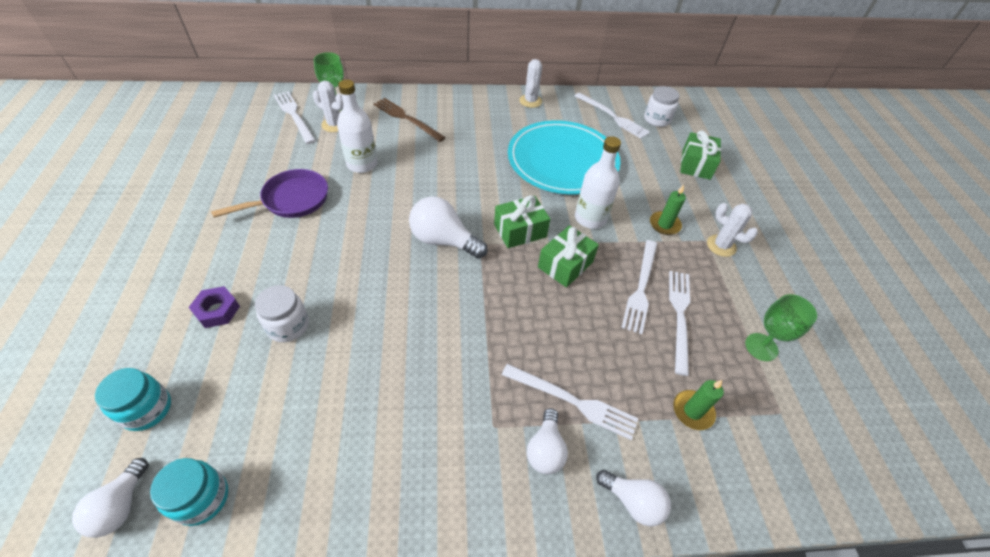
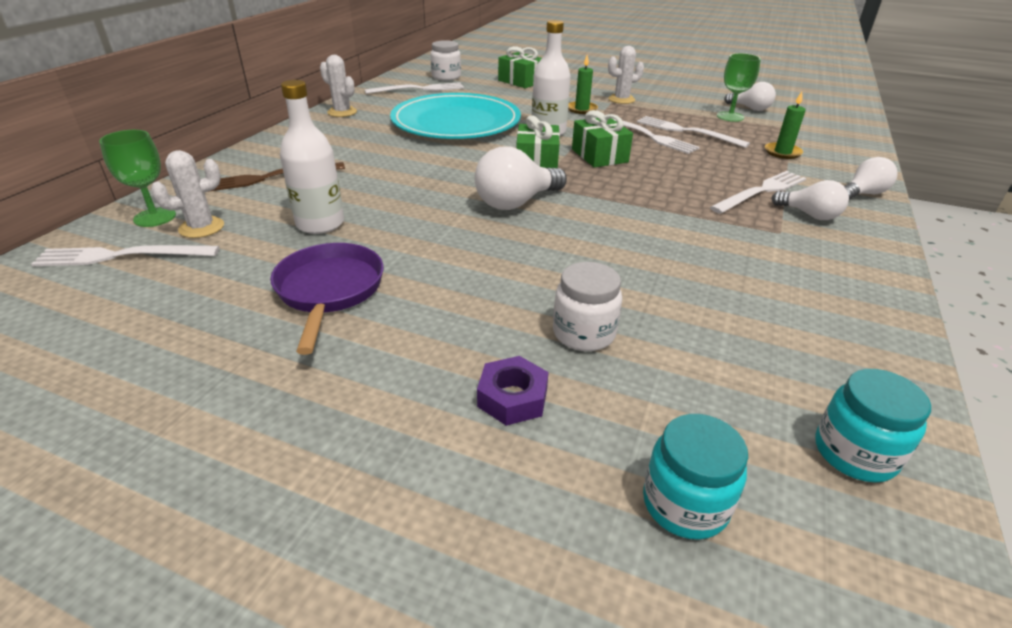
camera: 60 degrees left, 15 degrees down
(121, 506) = (866, 552): white light bulb -> white light bulb (750, 108)

